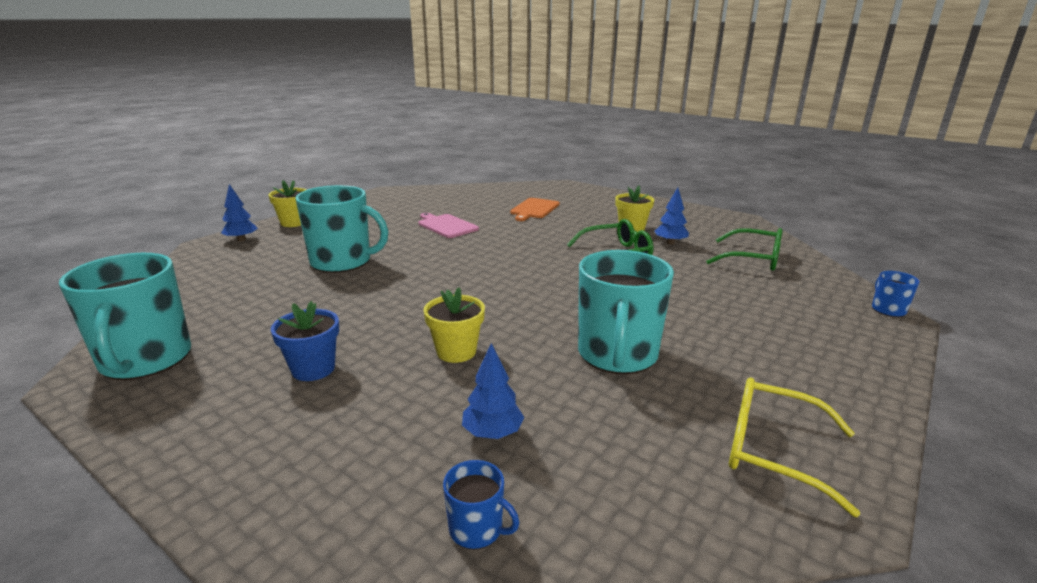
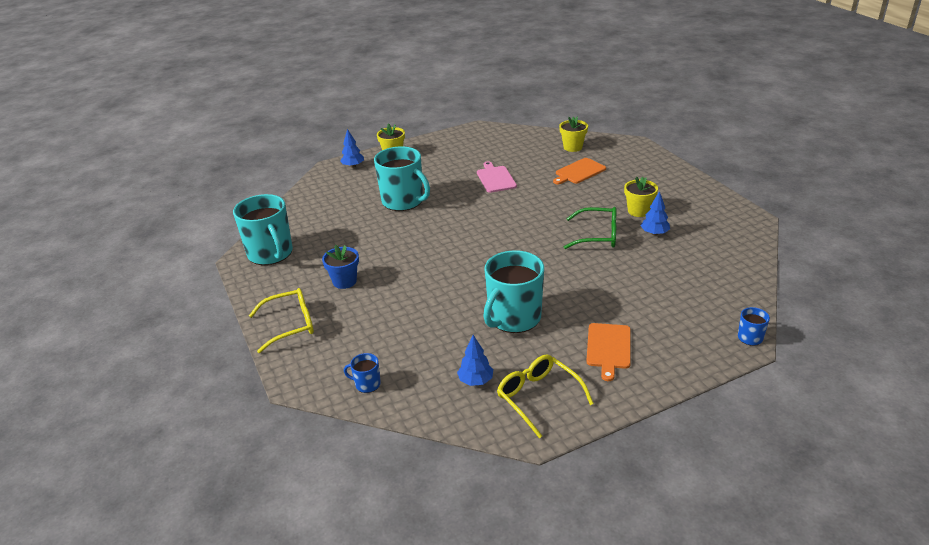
camera: 30 degrees right, 10 degrees up
(145, 360) = (271, 253): turquoise mug -> turquoise mug turned 45 degrees counterclockwise
(242, 464) = (290, 325): none -> yellow glasses
(456, 352) = (424, 290): yellow flower pot -> yellow flower pot (572, 147)
(477, 529) = (367, 384): blue mug -> blue mug turned 135 degrees clockwise
(492, 433) = (406, 344): blue tree -> blue tree (475, 381)
(753, 259) = (704, 266): green glasses -> none
(772, 358) = (608, 348): none -> orange cutting board

